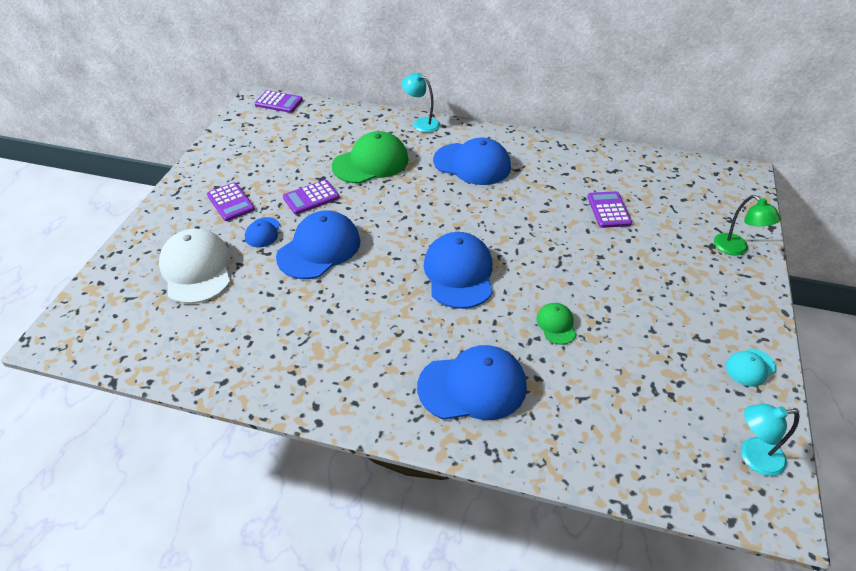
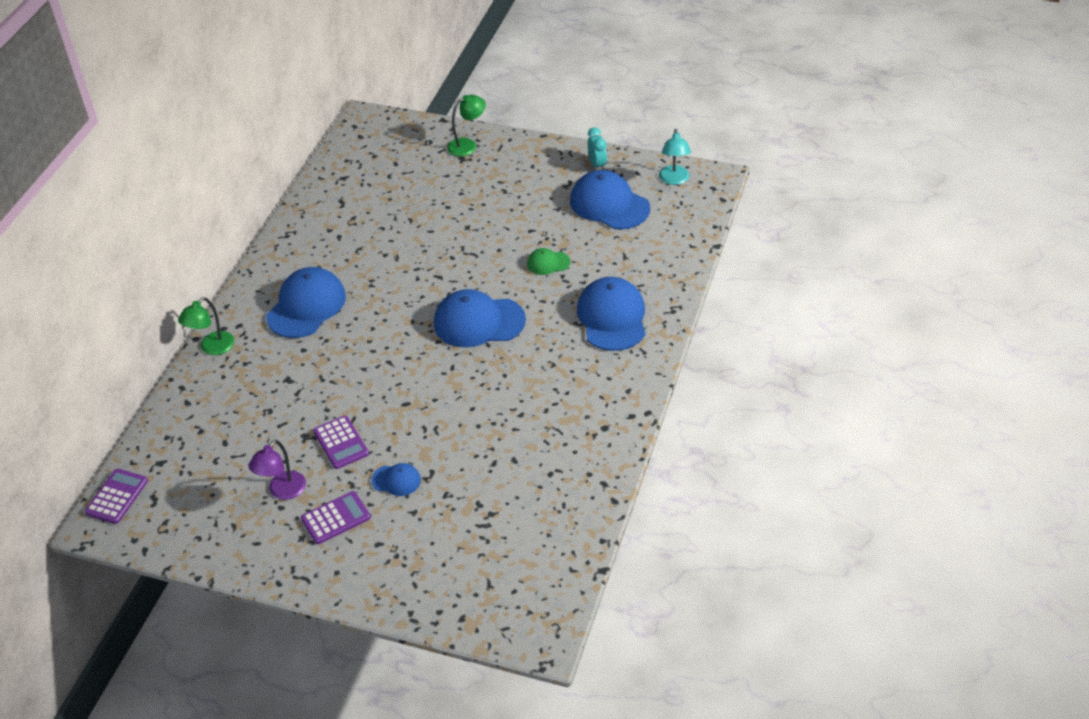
camera: 85 degrees left, 0 degrees up
(196, 269) = (450, 531): white cap -> none
(265, 173) = (282, 491): none -> purple lamp
(319, 249) = (430, 429): blue cap -> blue cap (609, 204)
(370, 162) = (284, 393): green cap -> none
(421, 123) = (212, 348): turquoise lamp -> green lamp
(608, 210) = (403, 213): purple calculator -> none
(750, 367) = (597, 165): turquoise cap -> turquoise clock

